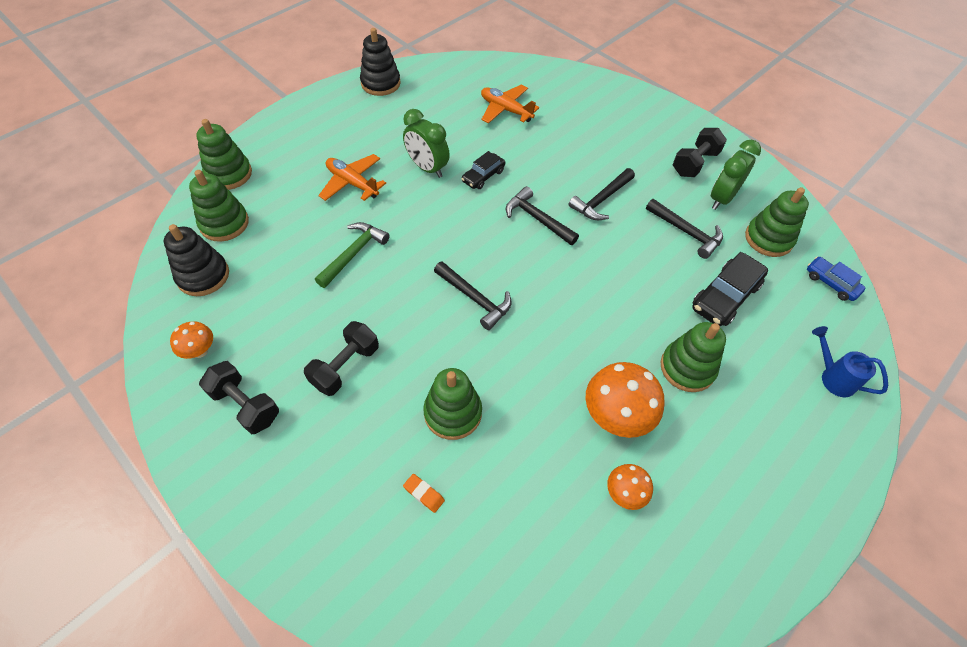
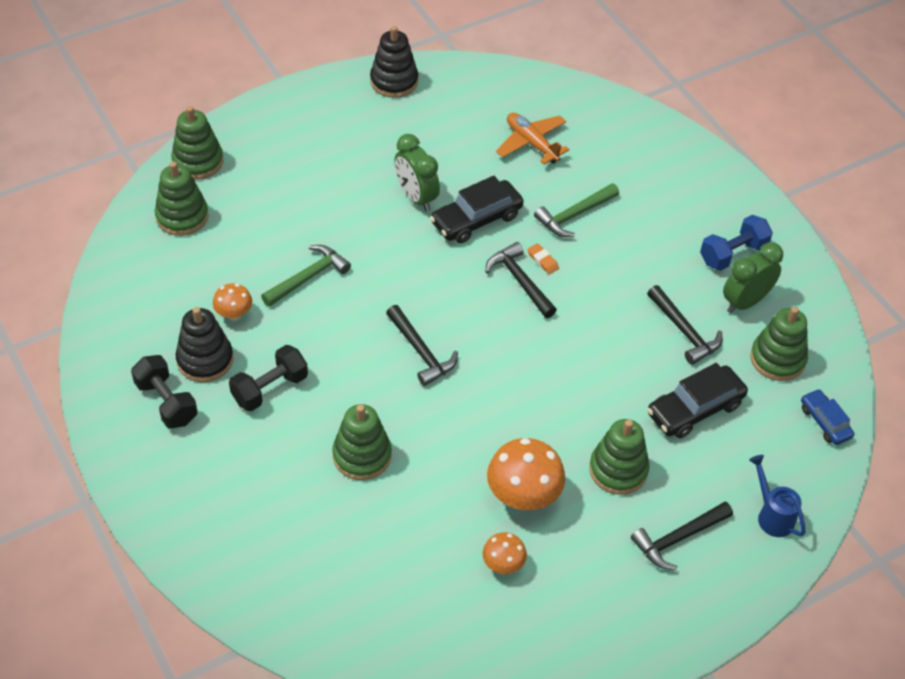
camera: 15 degrees right, 5 degrees down
(200, 351) = (134, 342): orange mushroom -> orange mushroom (234, 314)
(203, 276) = (150, 268): black stacking toy -> black stacking toy (205, 360)
(352, 183) = (328, 198): orange plane -> none
(424, 494) = (312, 518): orange eraser -> orange eraser (542, 260)
(483, 176) = (476, 219): black car -> black car, size x1.64
(560, 157) = (574, 215): none -> green hammer
(601, 200) = (601, 275): black hammer -> black hammer (678, 538)
(694, 163) = (733, 254): black dumbbell -> blue dumbbell

